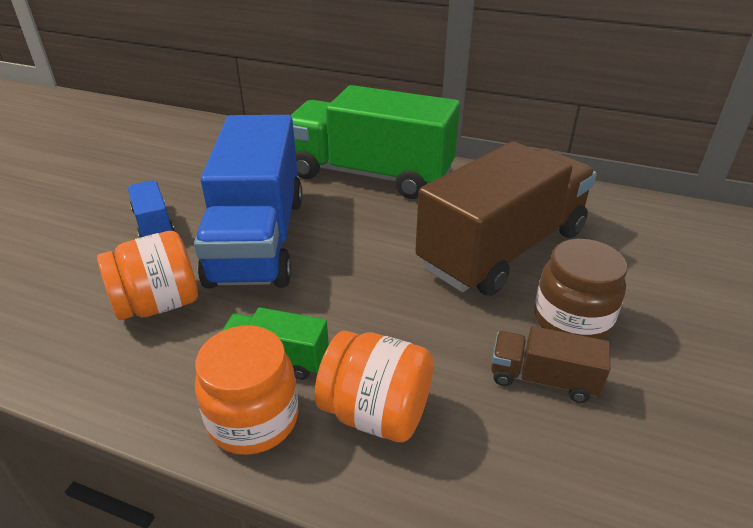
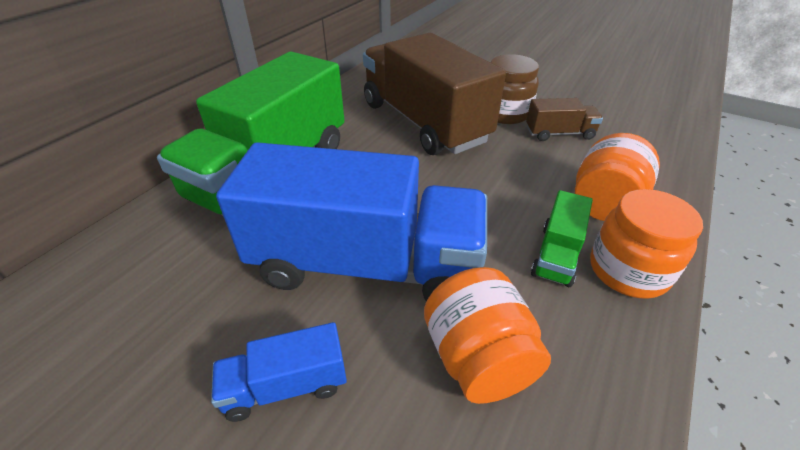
camera: 80 degrees left, 5 degrees up
(543, 379) = (559, 133): brown truck -> brown truck turned 120 degrees counterclockwise

